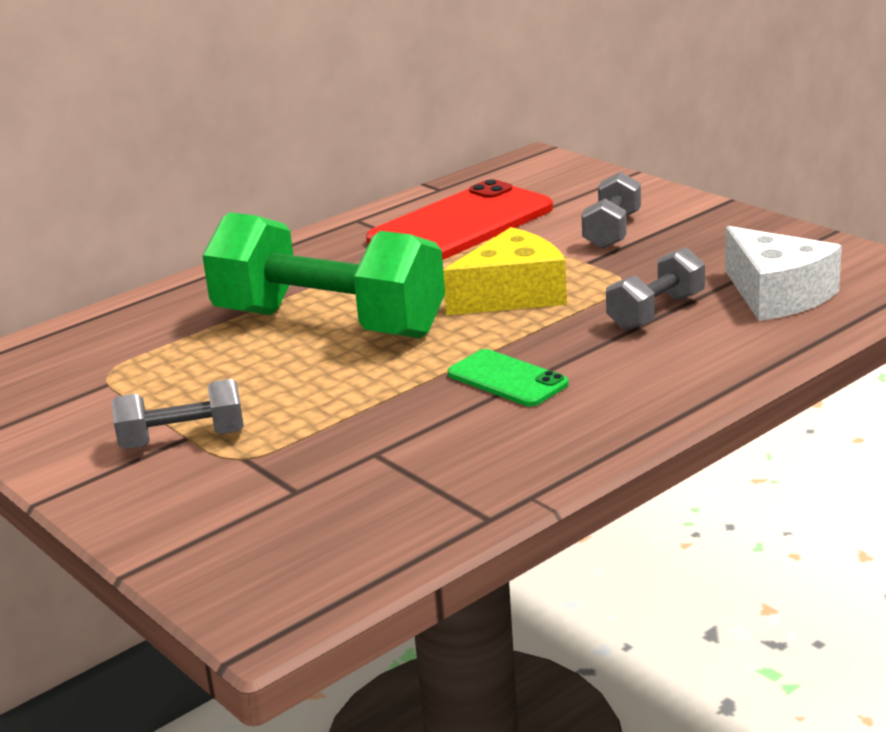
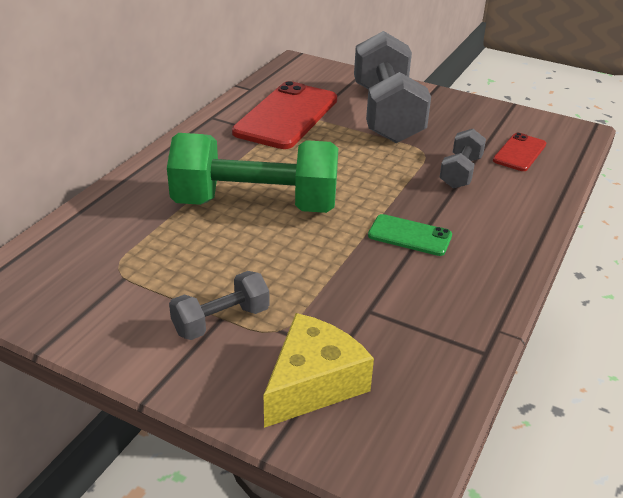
camera: 25 degrees left, 10 degrees up
(513, 295) = (362, 168): yellow cheese -> yellow cheese (313, 383)
(612, 231) = (386, 114): grey dumbbell -> grey dumbbell, size x2.08
(777, 295) = (519, 152): white cheese -> red phone

